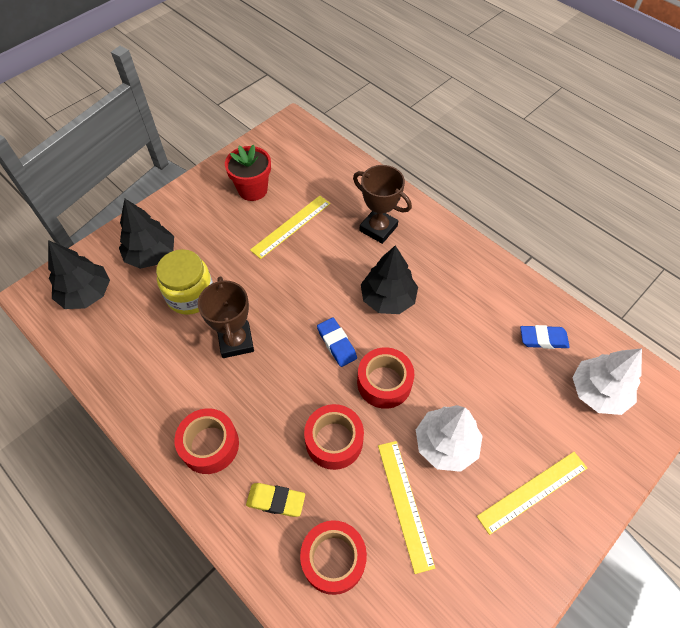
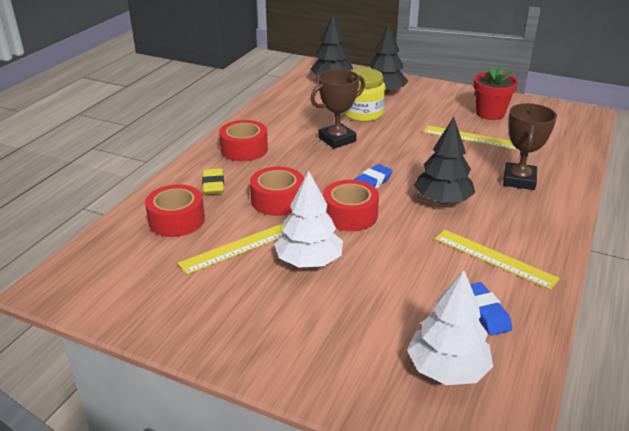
camera: 70 degrees right, 25 degrees down
(532, 491) = (288, 328): yellow ruler -> yellow ruler (494, 258)

